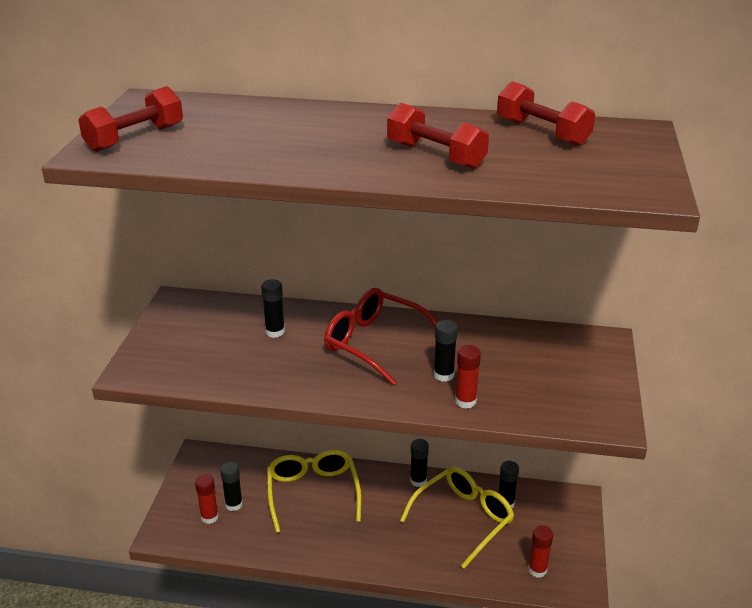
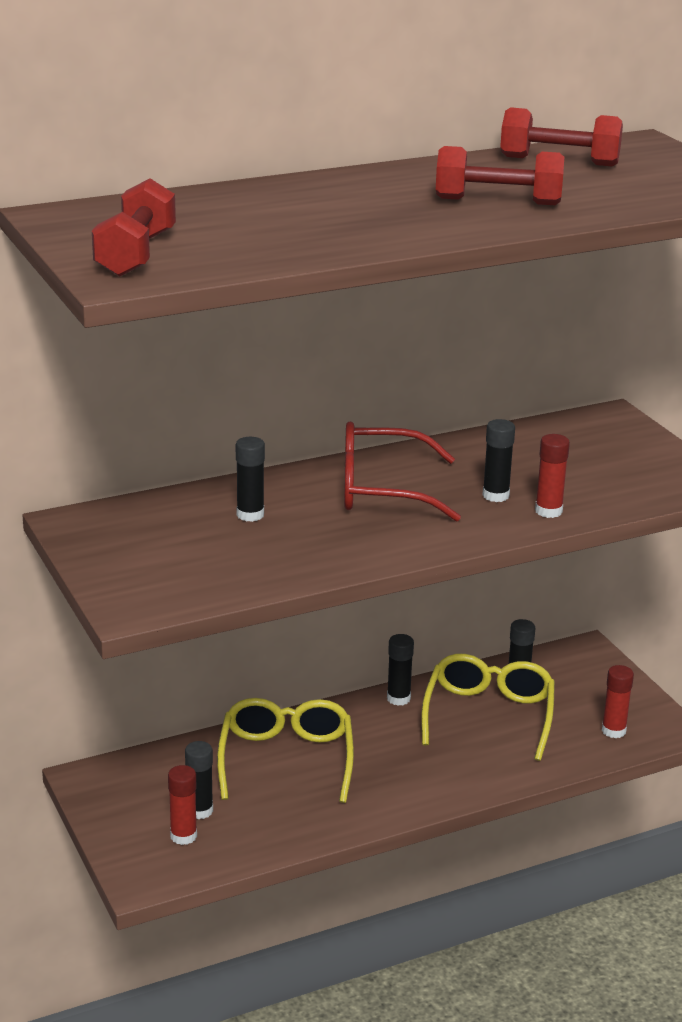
camera: 35 degrees left, 5 degrees down
(313, 493) = (286, 759): yellow glasses -> yellow glasses turned 45 degrees clockwise

